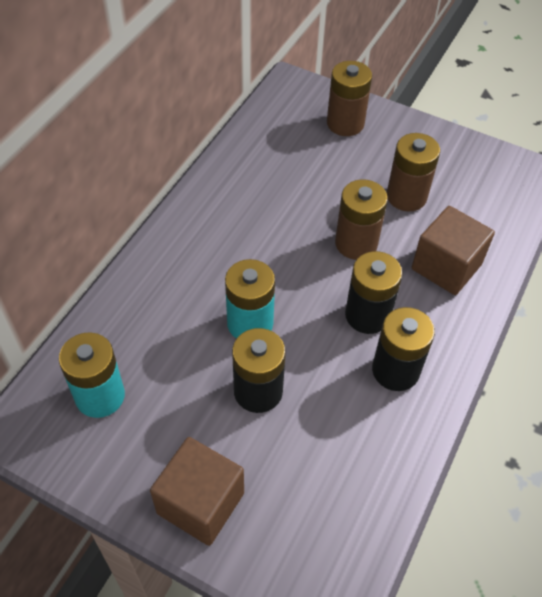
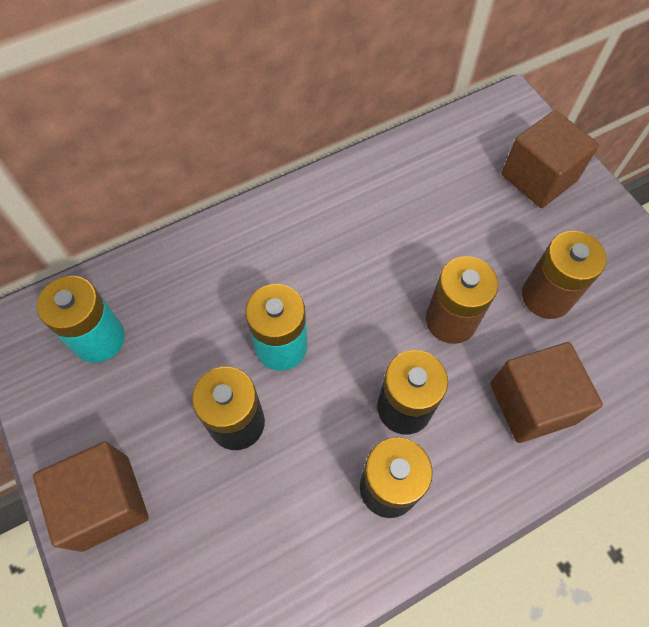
camera: 35 degrees right, 10 degrees up
(345, 123) = (538, 178): brown battery -> brown cube

